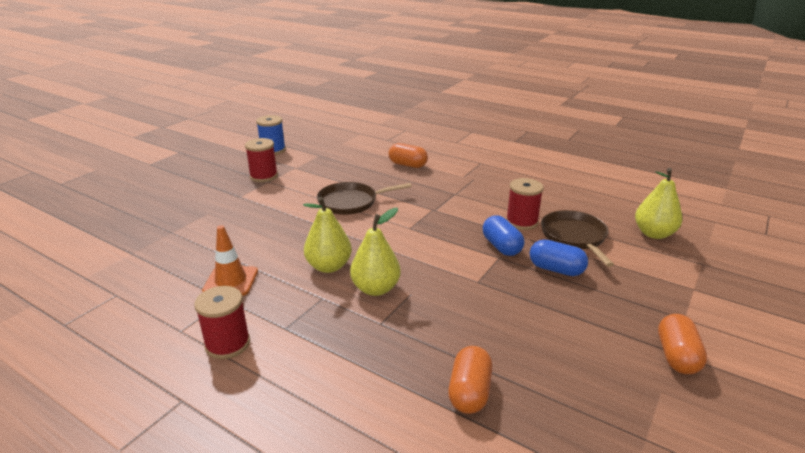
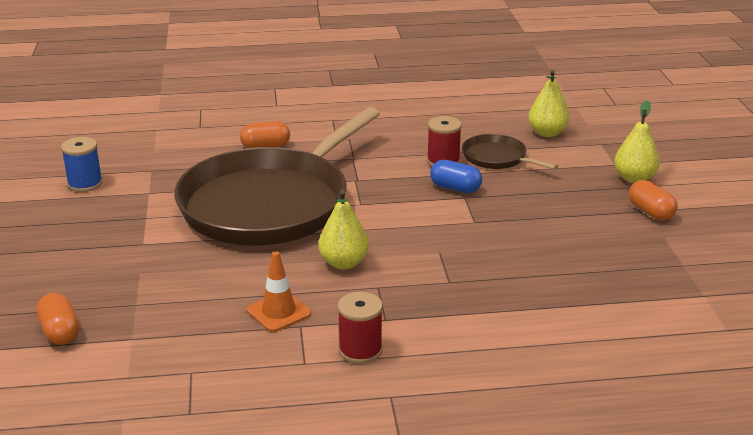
camera: 40 degrees left, 0 degrees up
(264, 176) = (130, 214): red spool -> none
(351, 202) = (270, 203): brown pan -> brown pan, size x2.42
(376, 288) = (408, 261): yellow pear -> yellow pear (634, 178)
(469, 392) = (565, 291): orange capsule -> orange capsule (60, 332)
(556, 269) = (516, 189): blue capsule -> none

